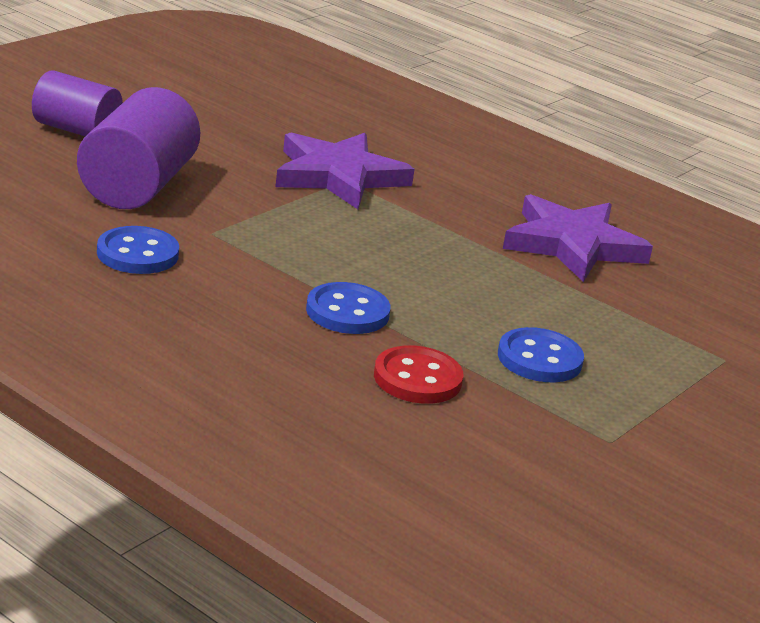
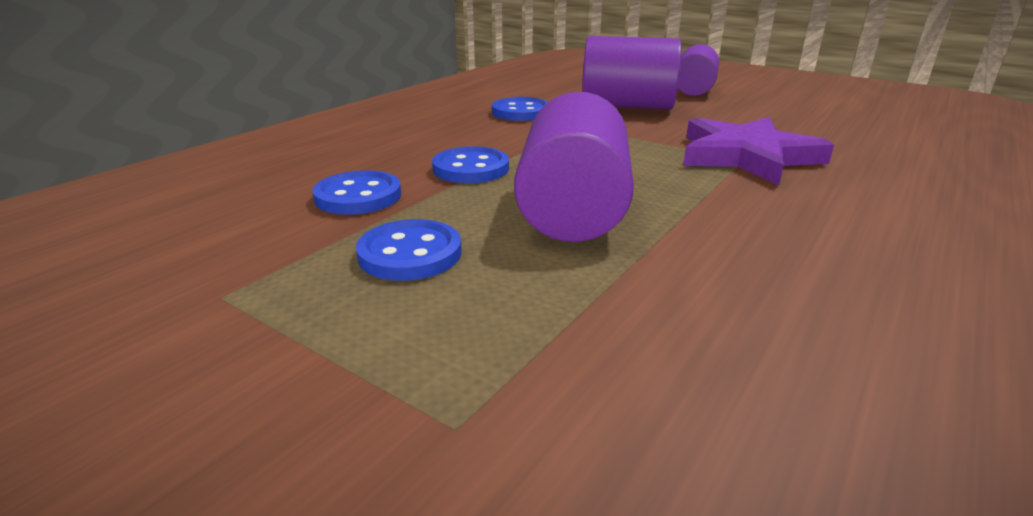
camera: 90 degrees right, 0 degrees up
(417, 378) = (358, 196): red button -> blue button
(459, 280) = (573, 211): none -> purple cylinder
(573, 245) = (749, 281): purple star -> none

